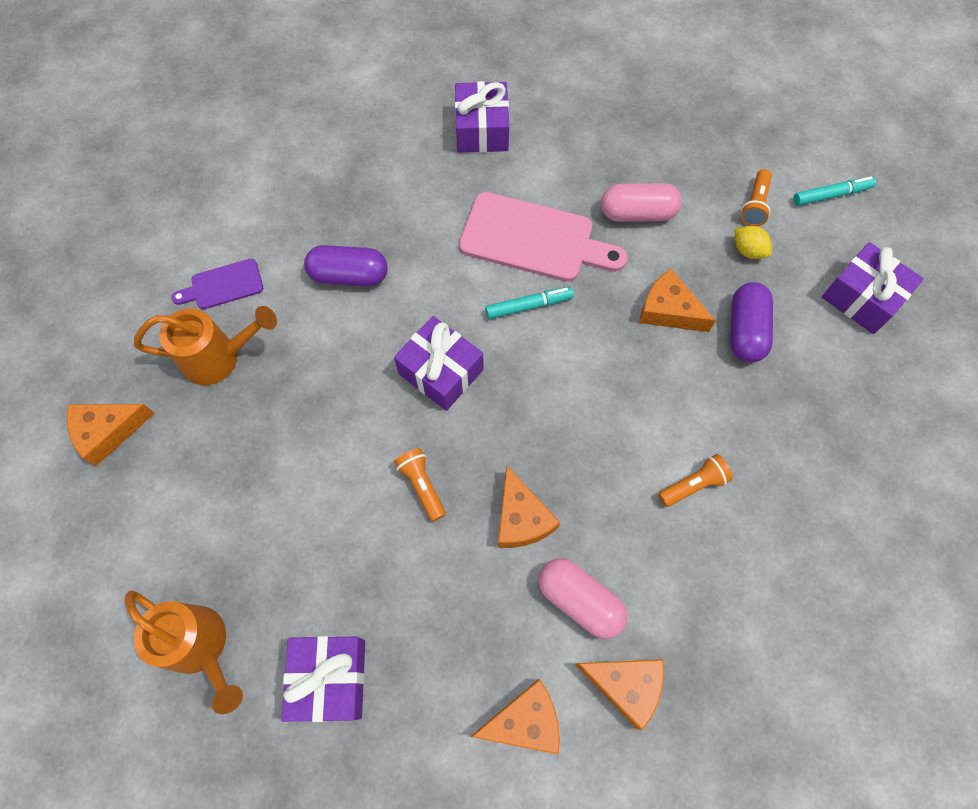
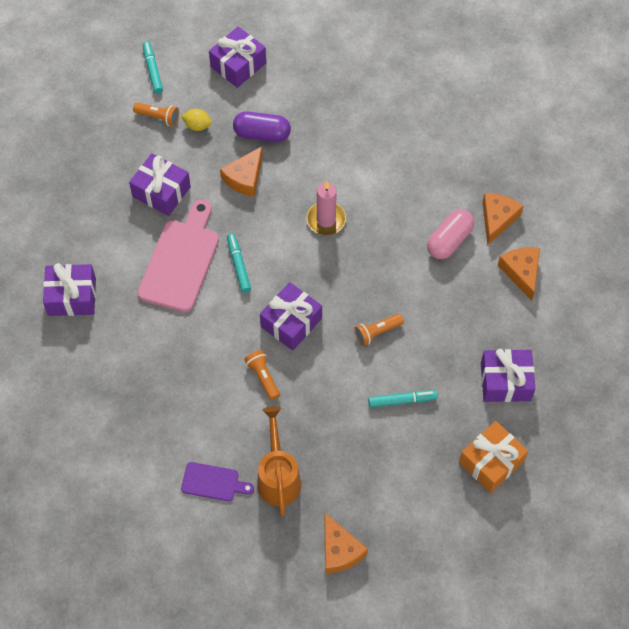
camera: 90 degrees left, 5 degrees down
(201, 647) = (491, 462): orange watering can -> orange gift
(223, 285) = (213, 482): purple cutting board -> purple cutting board turned 60 degrees counterclockwise
(312, 518) = (401, 400): none -> turquoise marker
(349, 275) = (208, 389): purple capsule -> none
(521, 518) = (397, 272): orange cheese -> none
(607, 417) = (326, 220): none -> pink candle
(637, 213) = (161, 191): pink capsule -> purple gift
(693, 485) = (373, 174): orange flashlight -> orange flashlight (263, 377)
(748, 250) = (197, 126): yellow lemon -> yellow lemon turned 60 degrees clockwise

